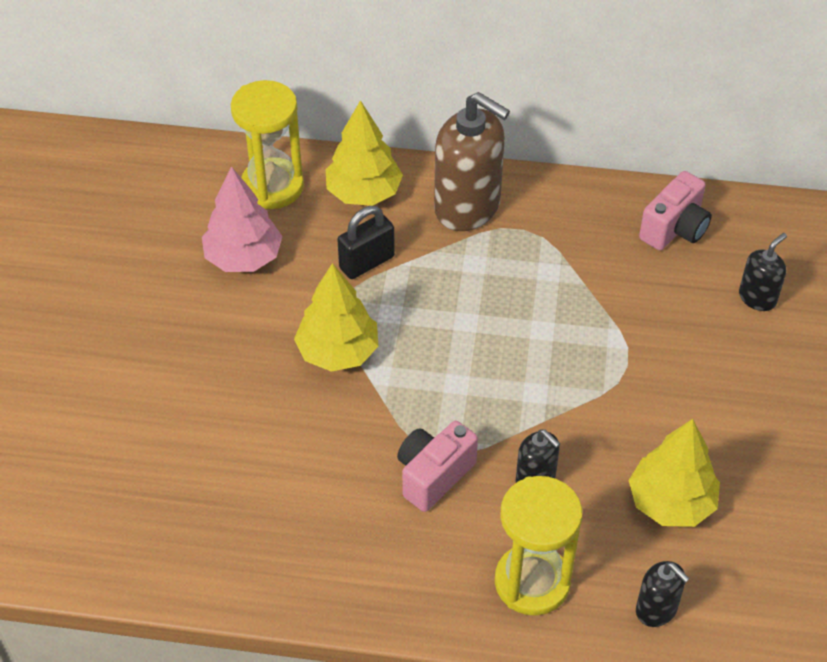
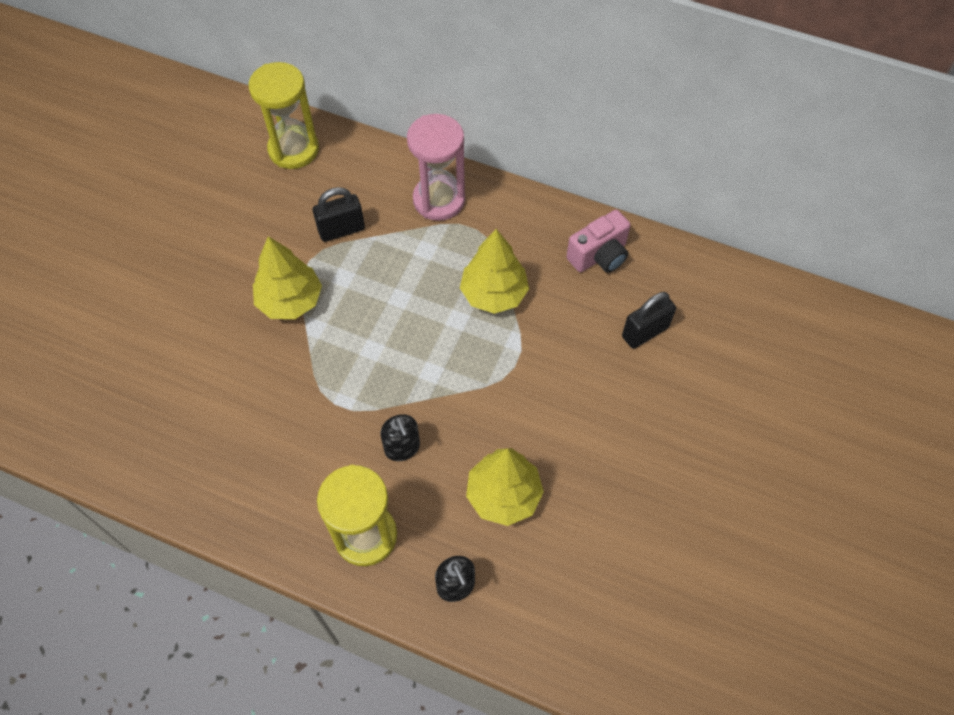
camera: 15 degrees right, 10 degrees up
(243, 257) = (249, 204): pink tree -> none
(364, 193) = (362, 170): yellow tree -> yellow tree (494, 294)
(433, 475) = (323, 424): pink camera -> none
(468, 207) = (439, 200): brown soap dispenser -> pink hourglass
(757, 298) = (645, 332): black soap dispenser -> black padlock

